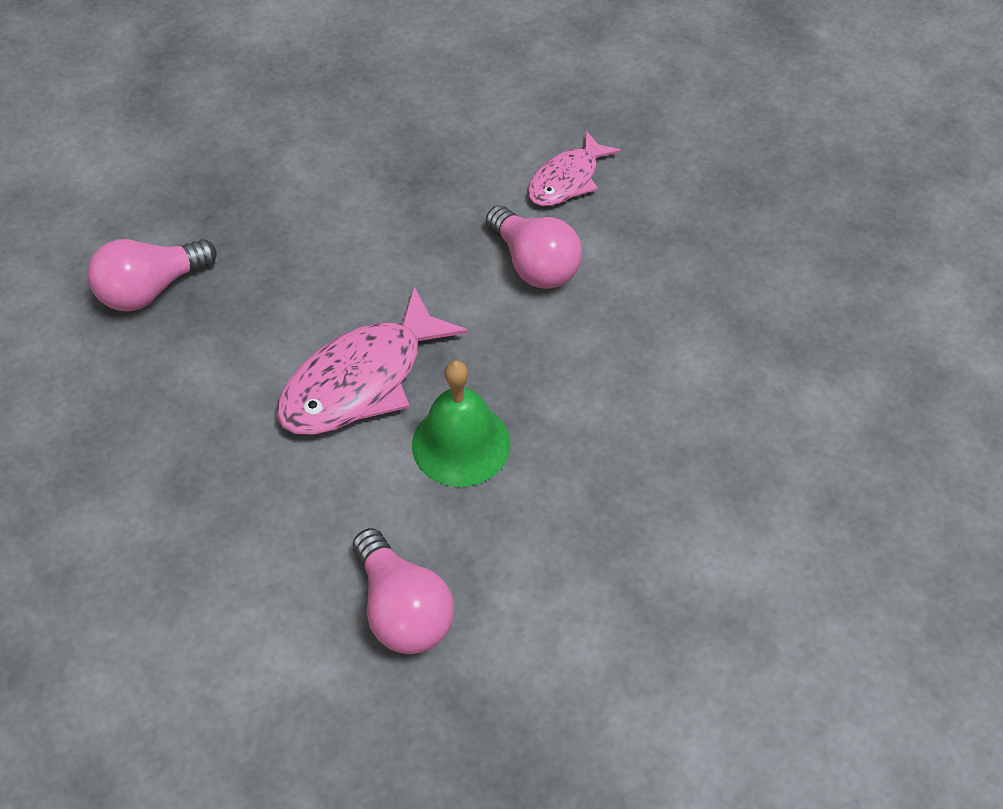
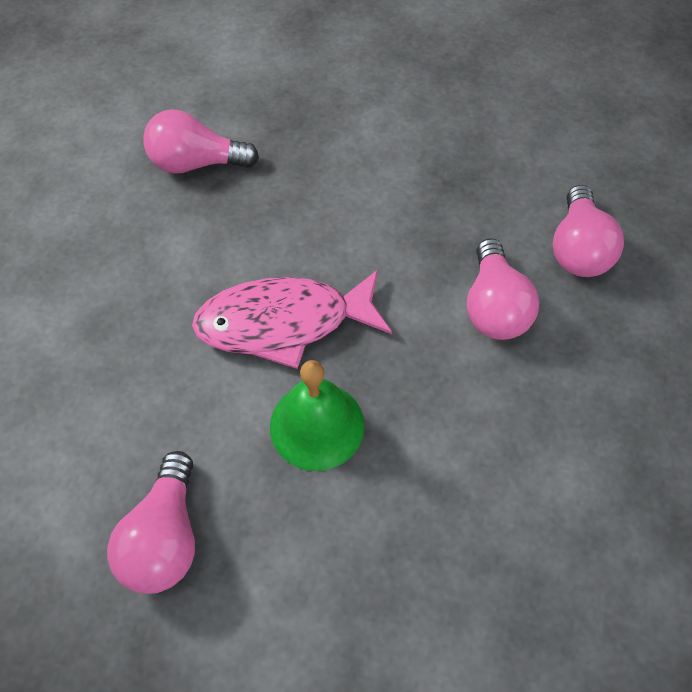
camera: 35 degrees right, 5 degrees up
(567, 180) = (577, 249): pink fish -> pink light bulb

